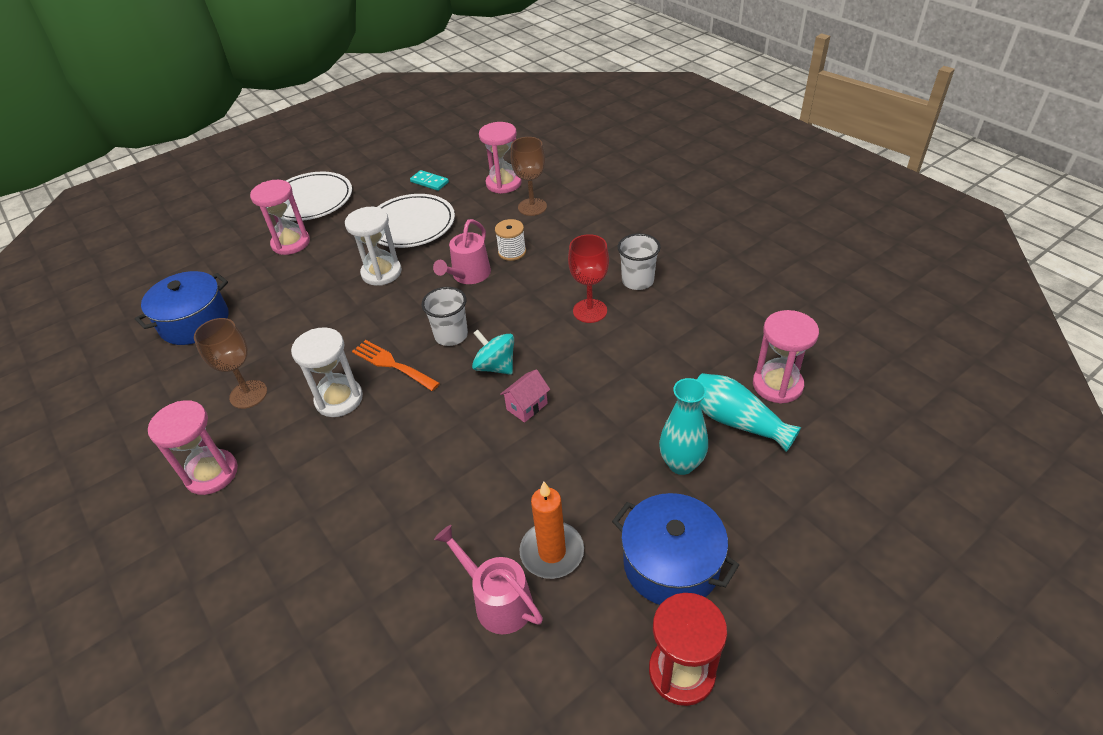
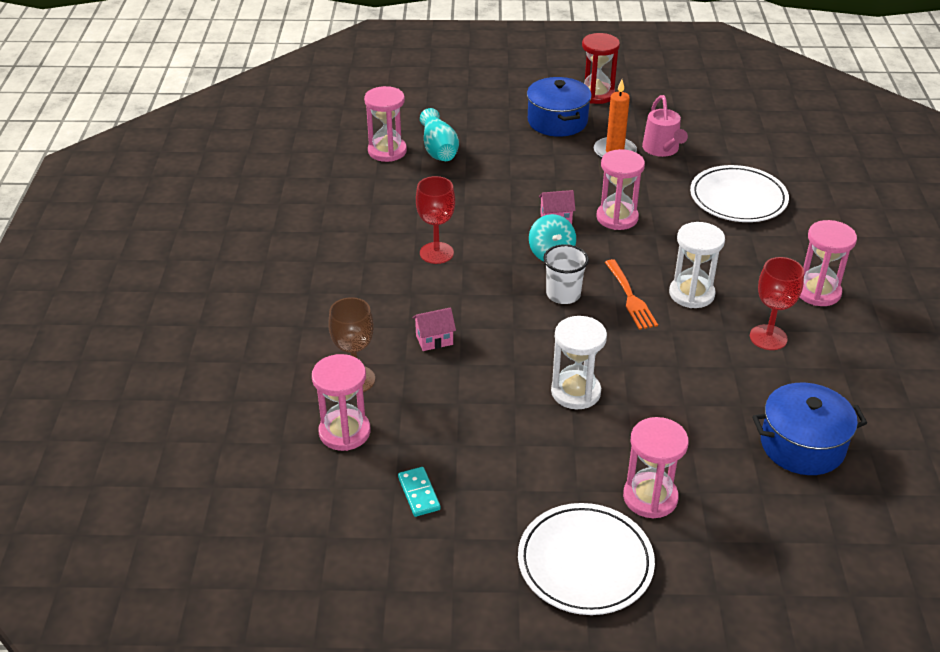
camera: 145 degrees left, 5 degrees down
(248, 394) = (768, 337): brown goblet -> red goblet
(411, 225) = (497, 437): white plate -> white plate (738, 198)
(468, 275) = (497, 339): pink watering can -> none
(469, 446) = (617, 218): none -> pink hourglass
(512, 252) = (434, 340): white spool -> pink house
(637, 281) = (370, 254): white cup -> none
(681, 464) = (498, 149): turquoise vase -> none

